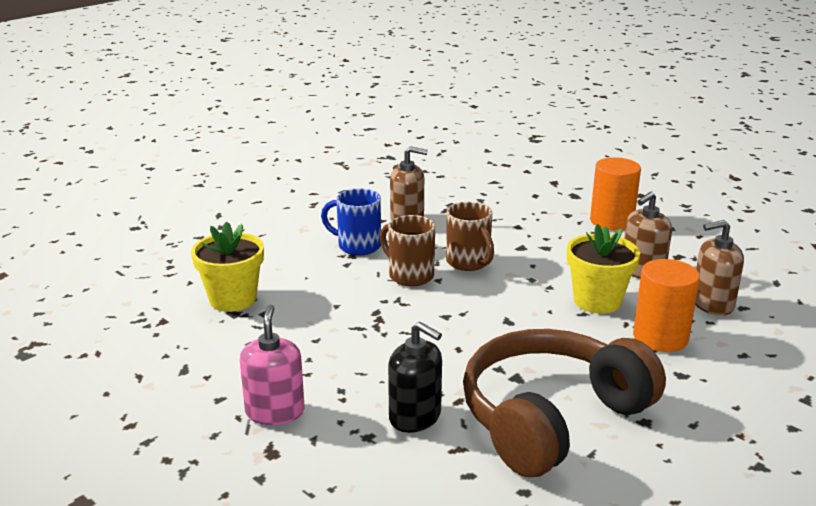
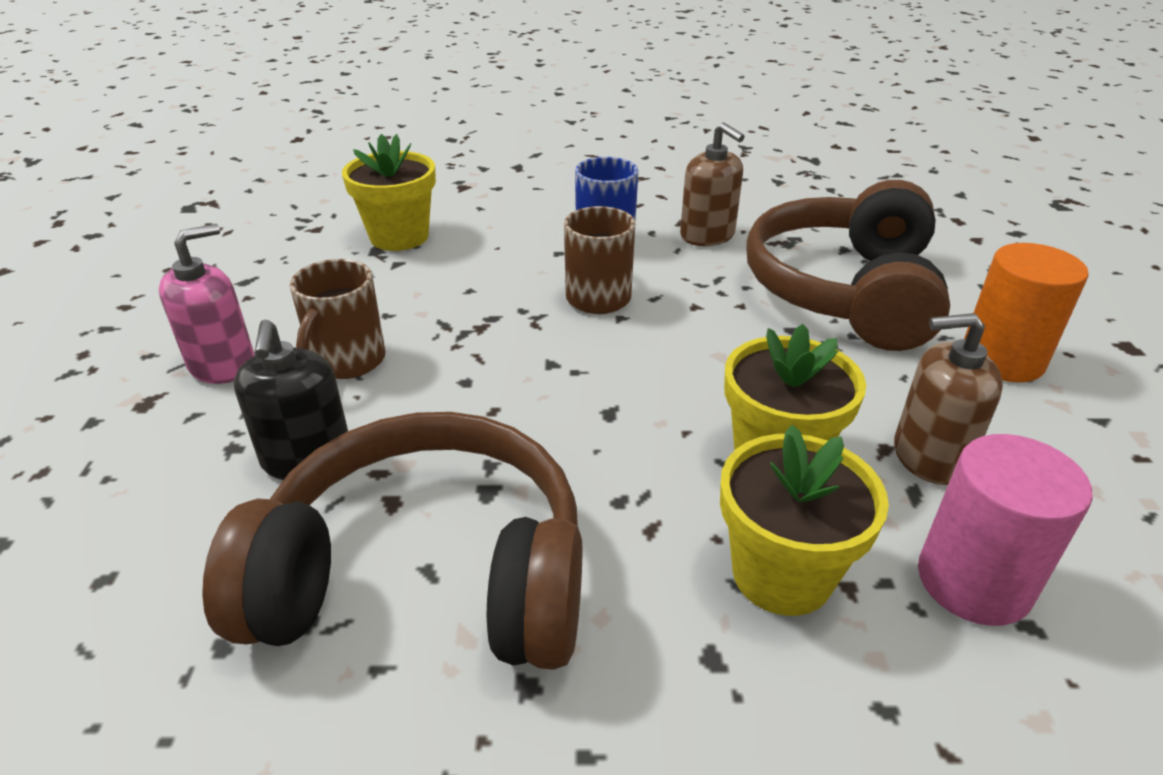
camera: 45 degrees right, 10 degrees up
(469, 262) = (692, 315): brown mug -> brown mug (347, 362)
(512, 220) = (844, 291): none -> brown headphones
(660, 337) = (782, 574): orange cylinder -> yellow flower pot
(712, 304) = (973, 581): brown soap dispenser -> pink cylinder

